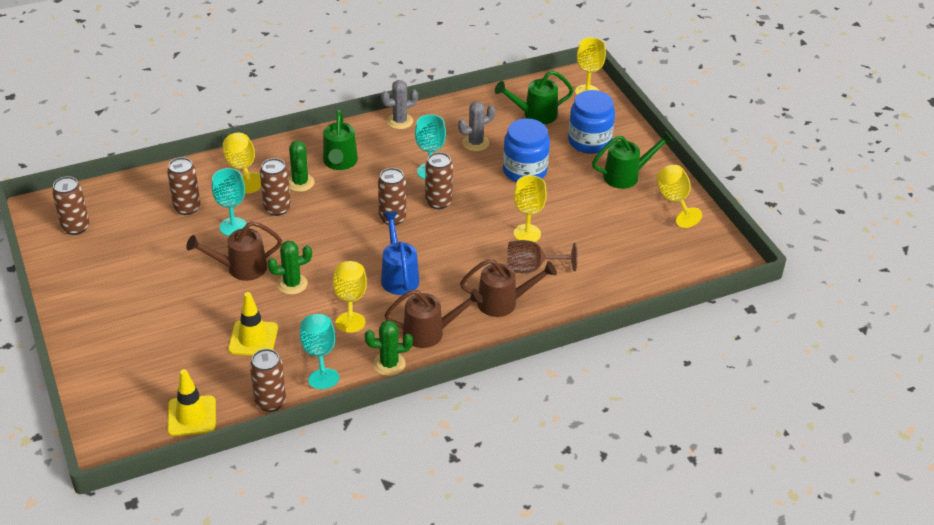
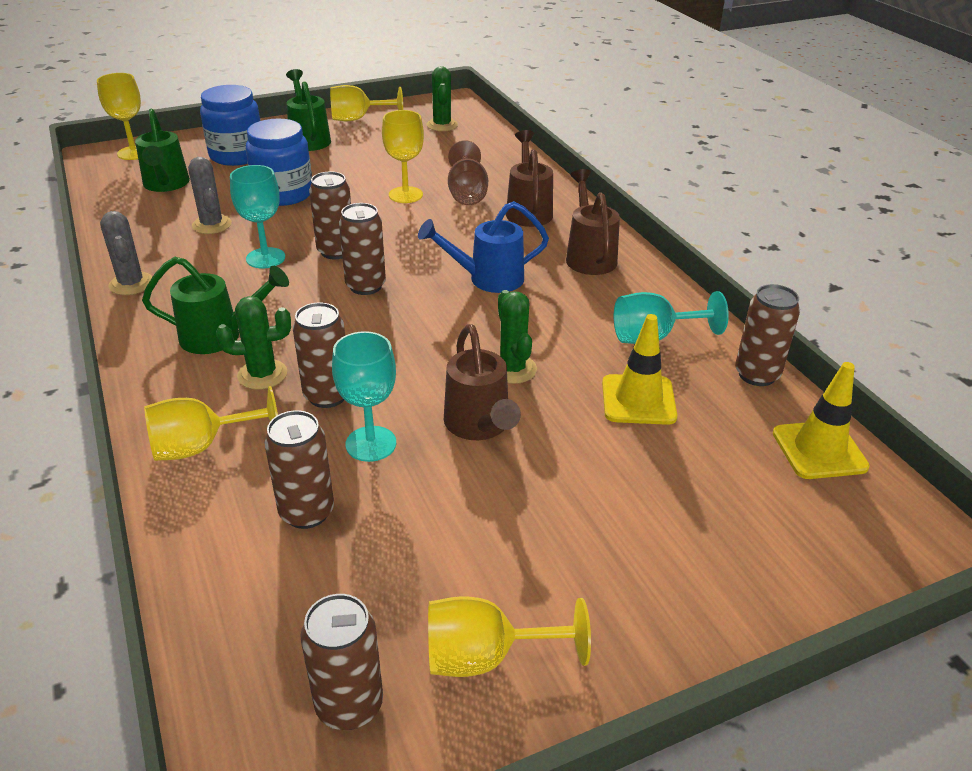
camera: 90 degrees left, 5 degrees down
(350, 301) = (542, 316): yellow goblet -> yellow goblet (485, 657)
(389, 364) = (652, 283): green cactus -> green cactus (442, 125)

